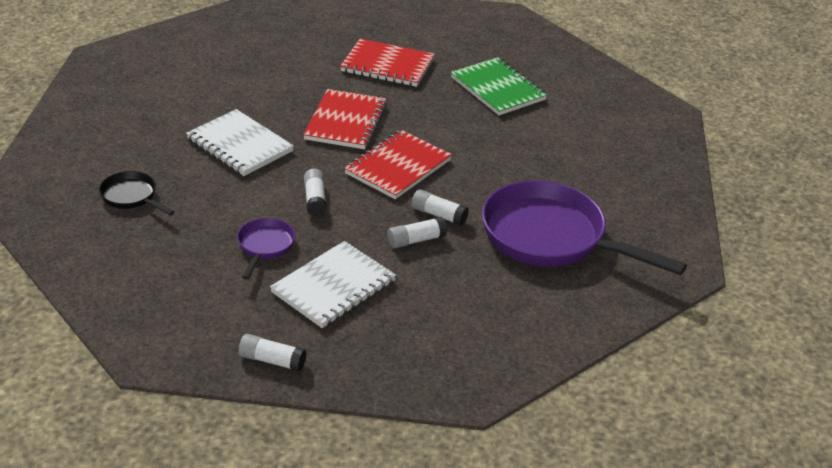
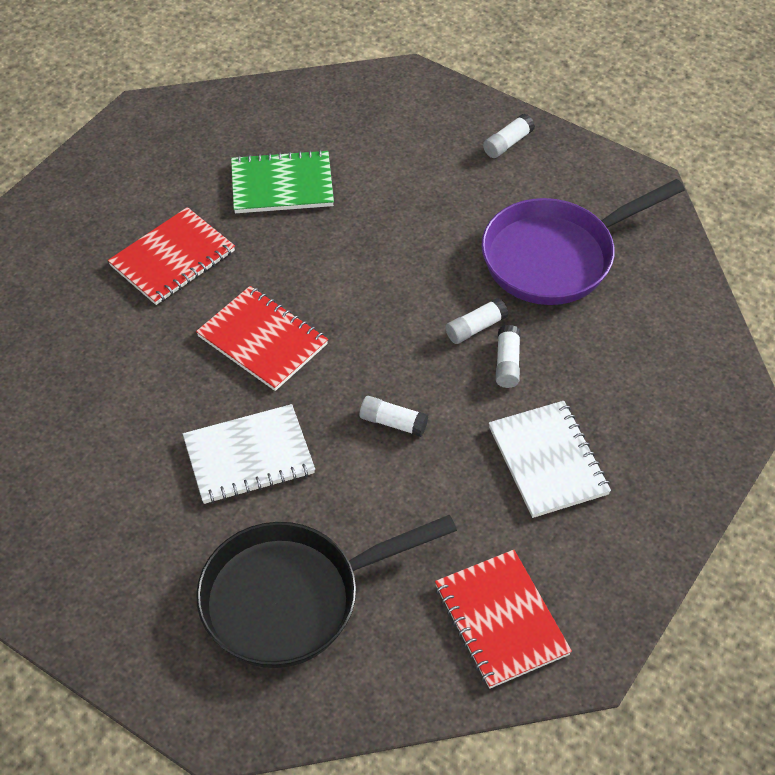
camera: 60 degrees left, 15 degrees up
(131, 197) = (291, 598): black pan -> black pan, size x2.19
(265, 246) = (452, 497): purple pan -> none
(272, 360) = (637, 554): white glue stick -> white glue stick (507, 143)
(398, 167) = (375, 328): red notebook -> red notebook (501, 620)

